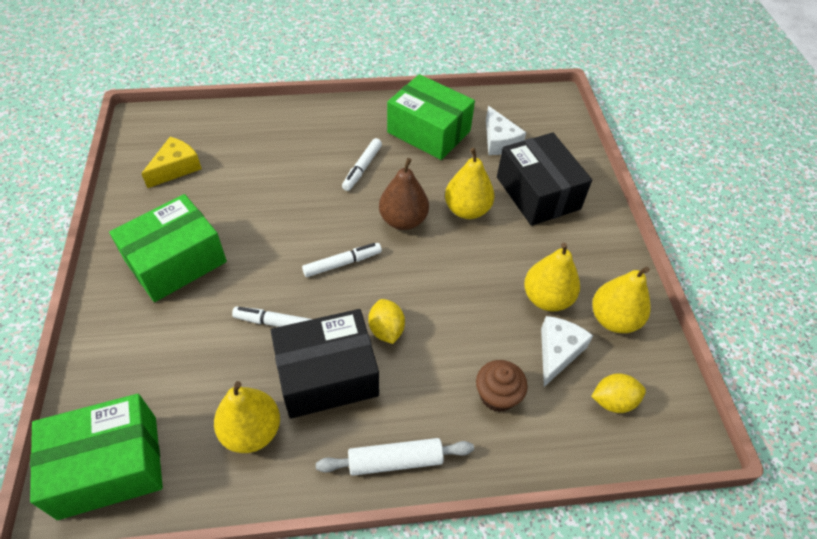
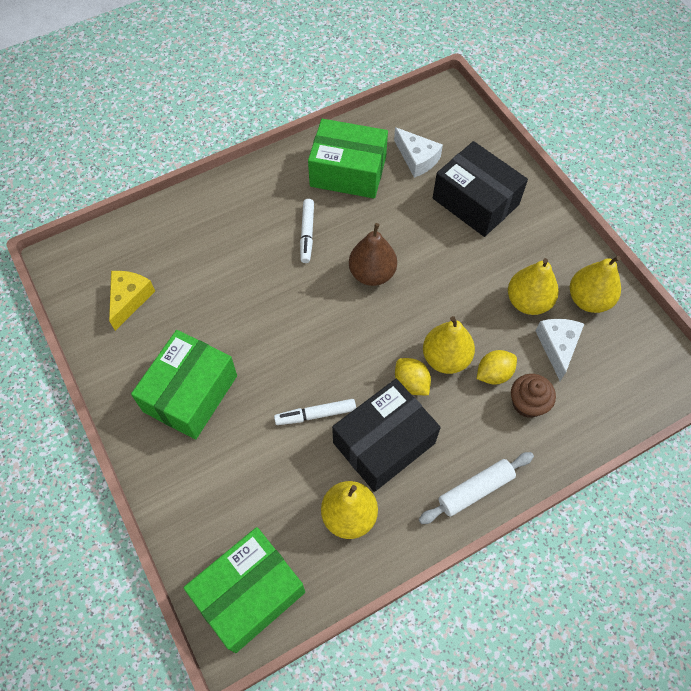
camera: 20 degrees left, 10 degrees up
(342, 263) = (341, 336): white marker -> none
(467, 210) = (422, 242): yellow pear -> yellow pear (446, 358)
(613, 401) = (617, 371): yellow lemon -> yellow lemon (493, 374)

